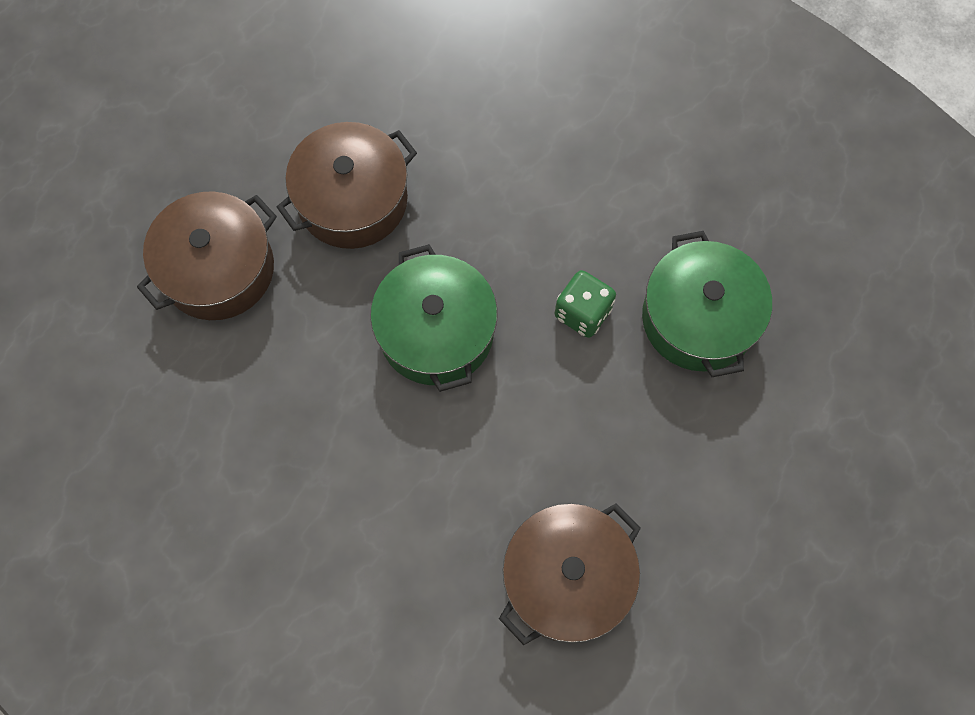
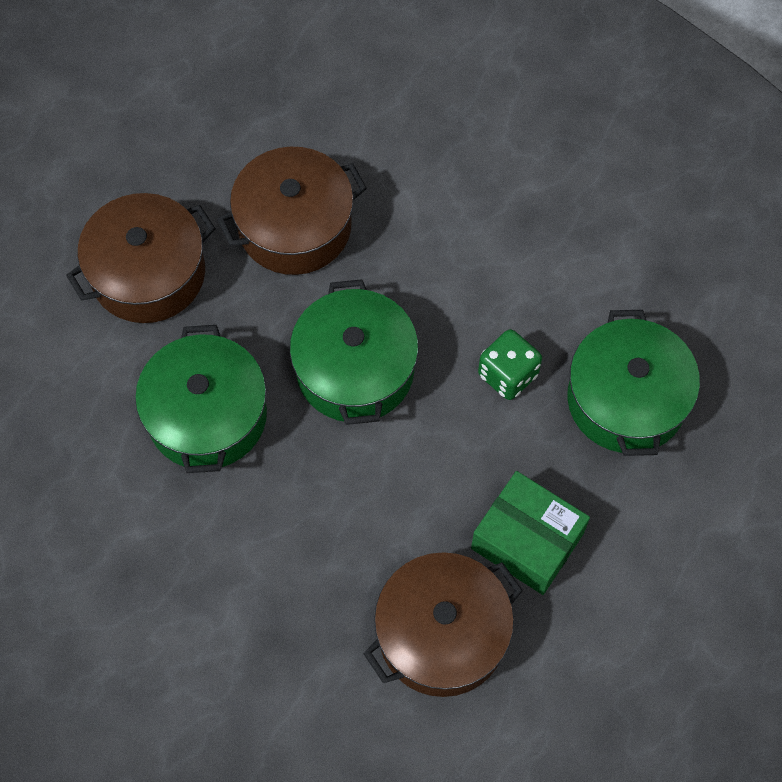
camera: 10 degrees right, 5 degrees down
(301, 401) = (207, 415): none -> green pot
(631, 472) = (527, 541): none -> green box

